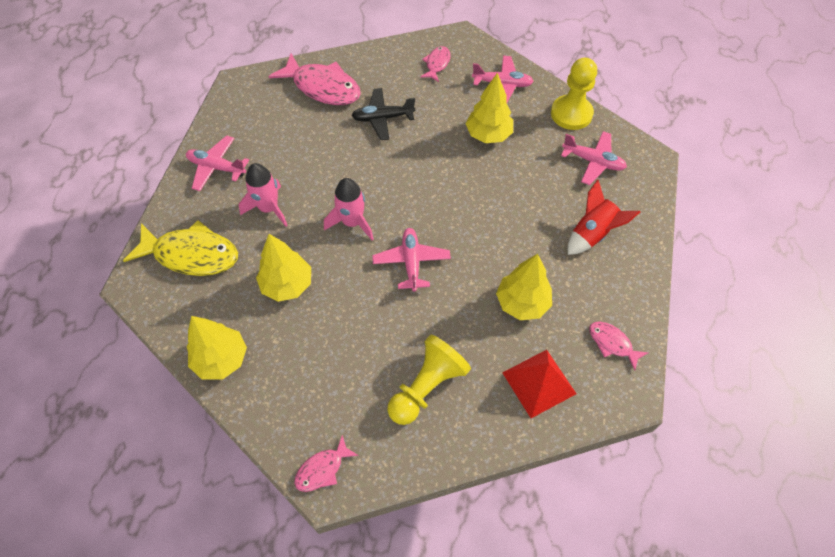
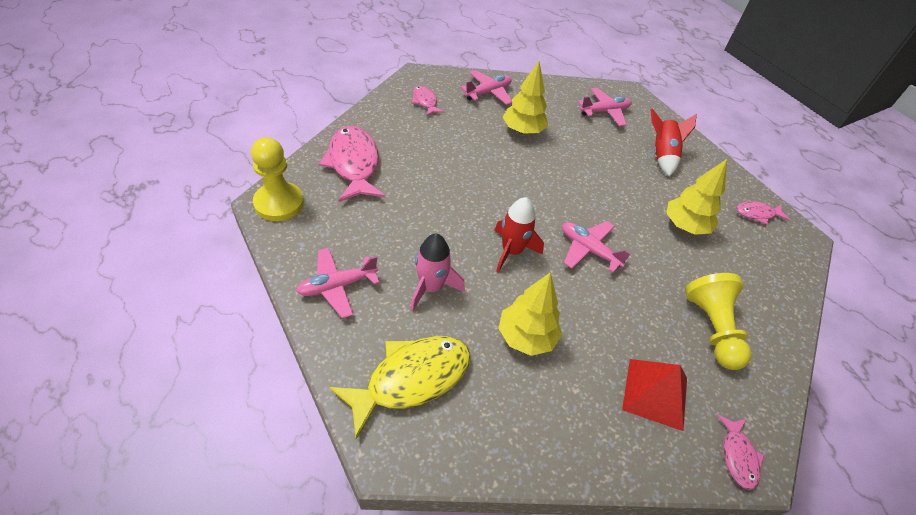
camera: 50 degrees left, 10 degrees down
(221, 359) = (556, 446): yellow tree -> none
(322, 87) = (354, 164): pink fish -> pink fish turned 90 degrees counterclockwise
(352, 222) = (511, 251): pink rocket -> red rocket
(383, 118) = (434, 160): black plane -> none
(539, 383) = (759, 269): red pyramid -> red pyramid (655, 393)
(571, 114) = (554, 89): yellow pawn -> yellow pawn (279, 203)

